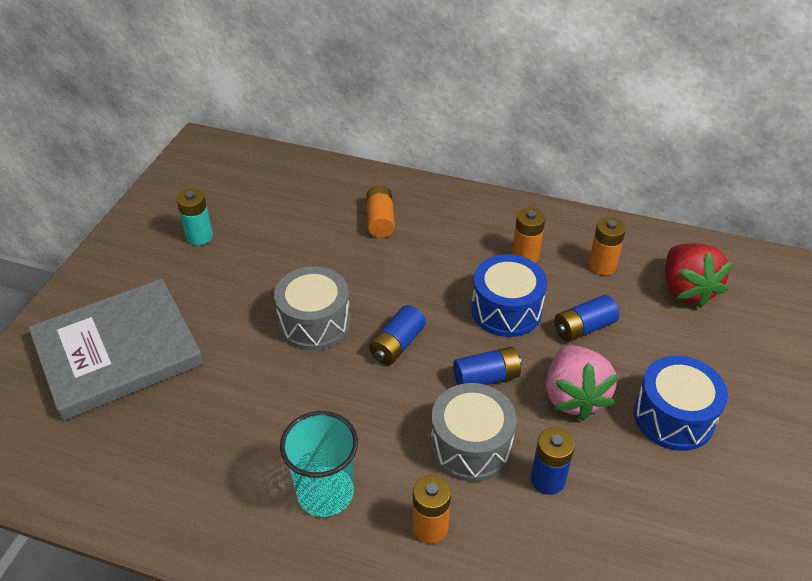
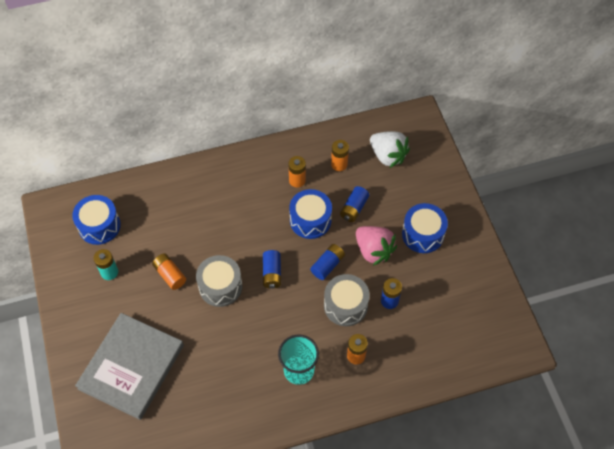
camera: 35 degrees left, 15 degrees up
(236, 186) = (99, 226): none -> blue drum
(380, 220) = (203, 201): orange battery -> orange battery (170, 275)
(686, 290) = (388, 156): red strawberry -> white strawberry

